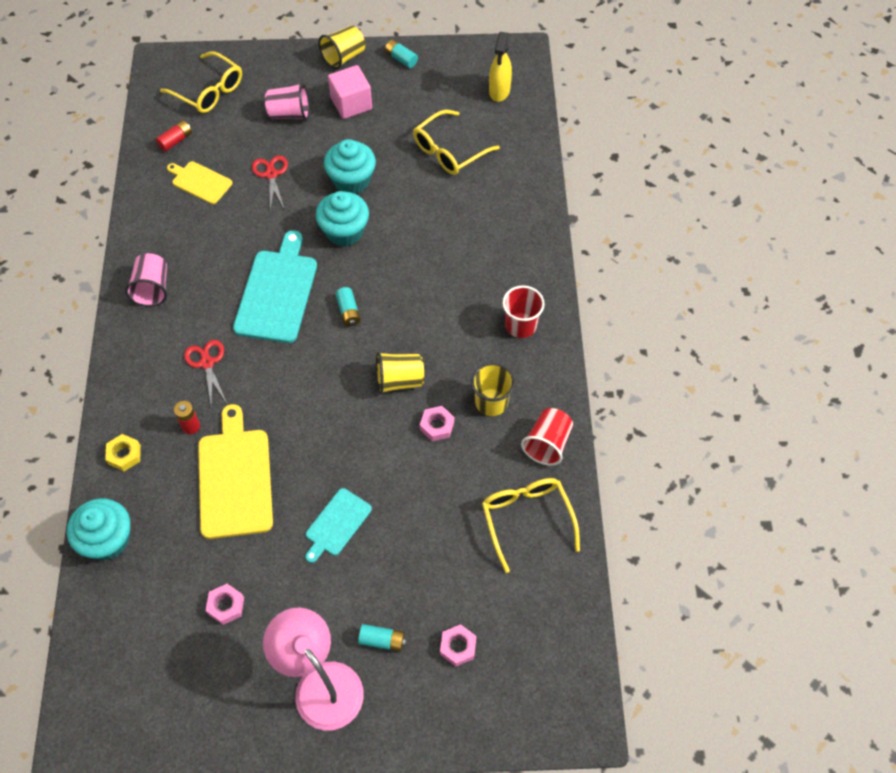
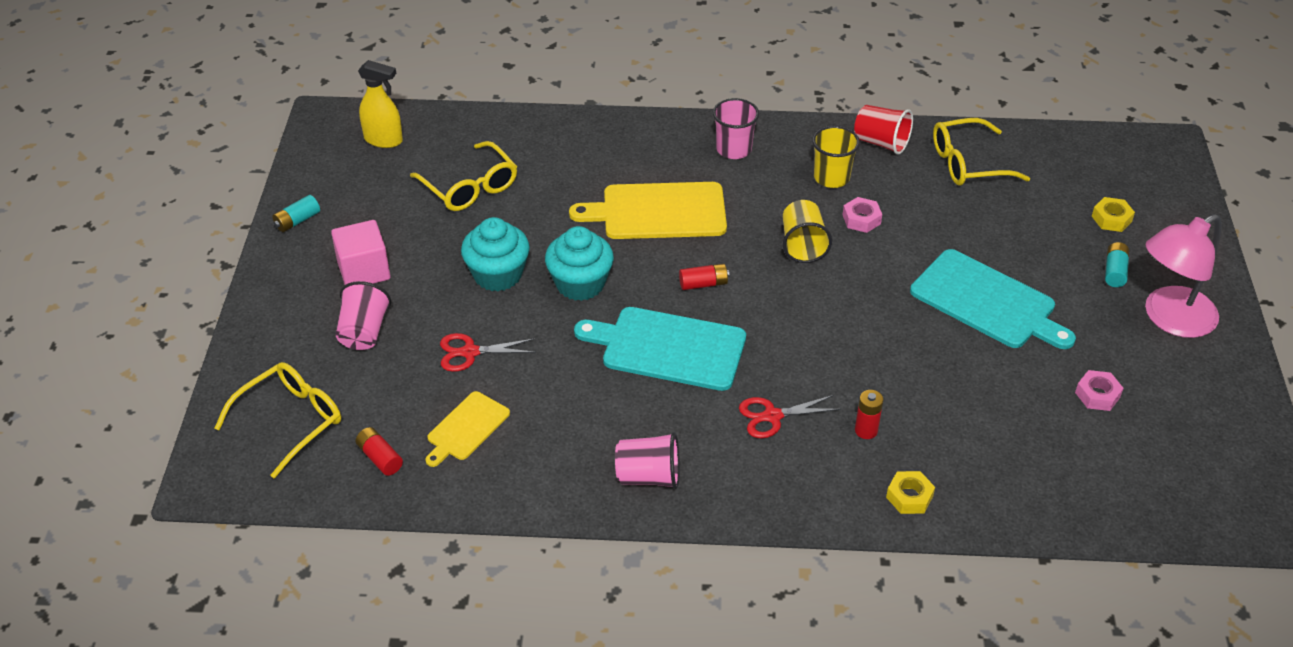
camera: 85 degrees left, 15 degrees down
(107, 540) = (1029, 508): turquoise cupcake -> none
(235, 478) = (936, 388): yellow cutting board -> yellow cutting board (658, 211)
(336, 524) = (987, 302): turquoise cutting board -> turquoise cutting board, size x1.78
(344, 57) = (274, 275): yellow cup -> none
(348, 311) = (703, 284): turquoise battery -> red battery
(458, 647) = (1111, 219): pink nut -> yellow nut
(521, 325) = (733, 149): red cup -> pink cup

